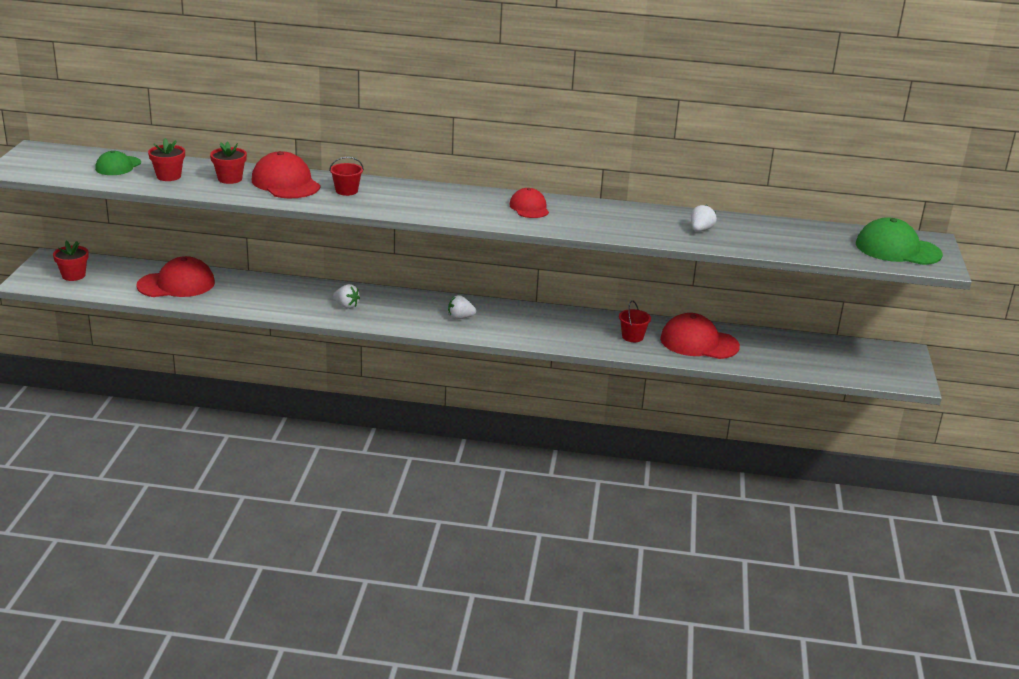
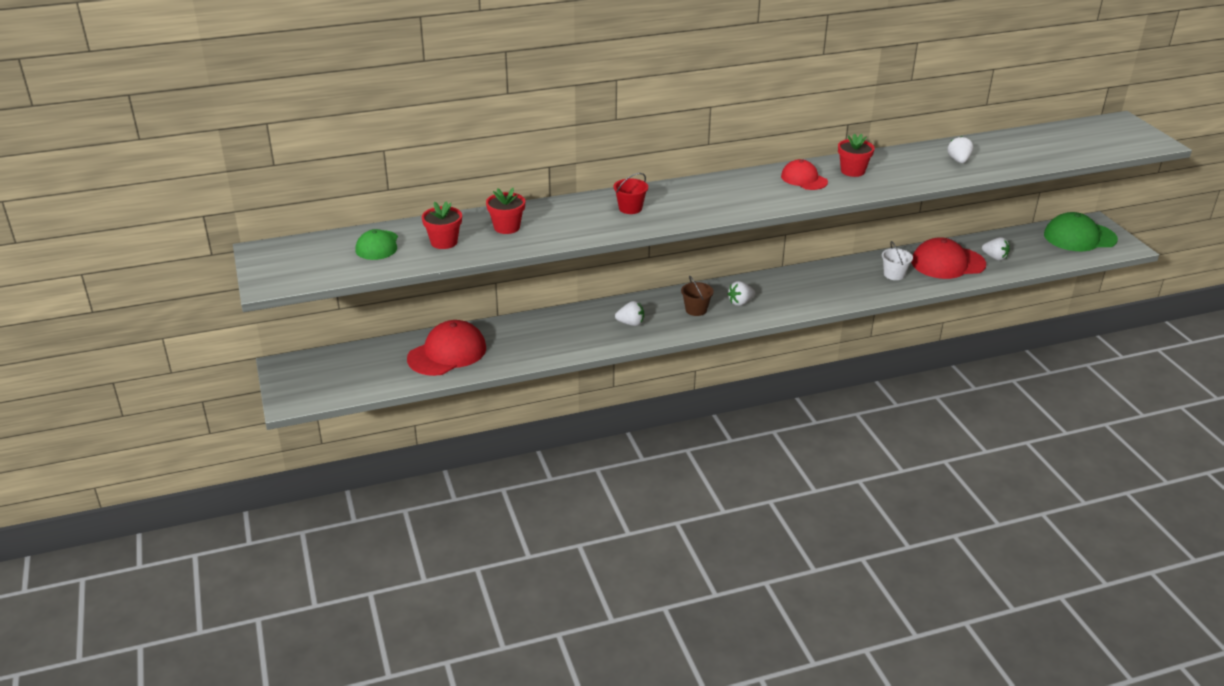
camera: 25 degrees left, 5 degrees up
(73, 275) = (331, 378): red flower pot -> red flower pot (852, 171)
(286, 183) = (564, 216): red cap -> none
(414, 312) = (696, 310): none -> brown bucket
(632, 337) = (894, 274): red bucket -> white bucket
(754, 351) = (995, 257): none -> white strawberry
(897, 249) = (1111, 136): green cap -> green cap (1079, 237)

